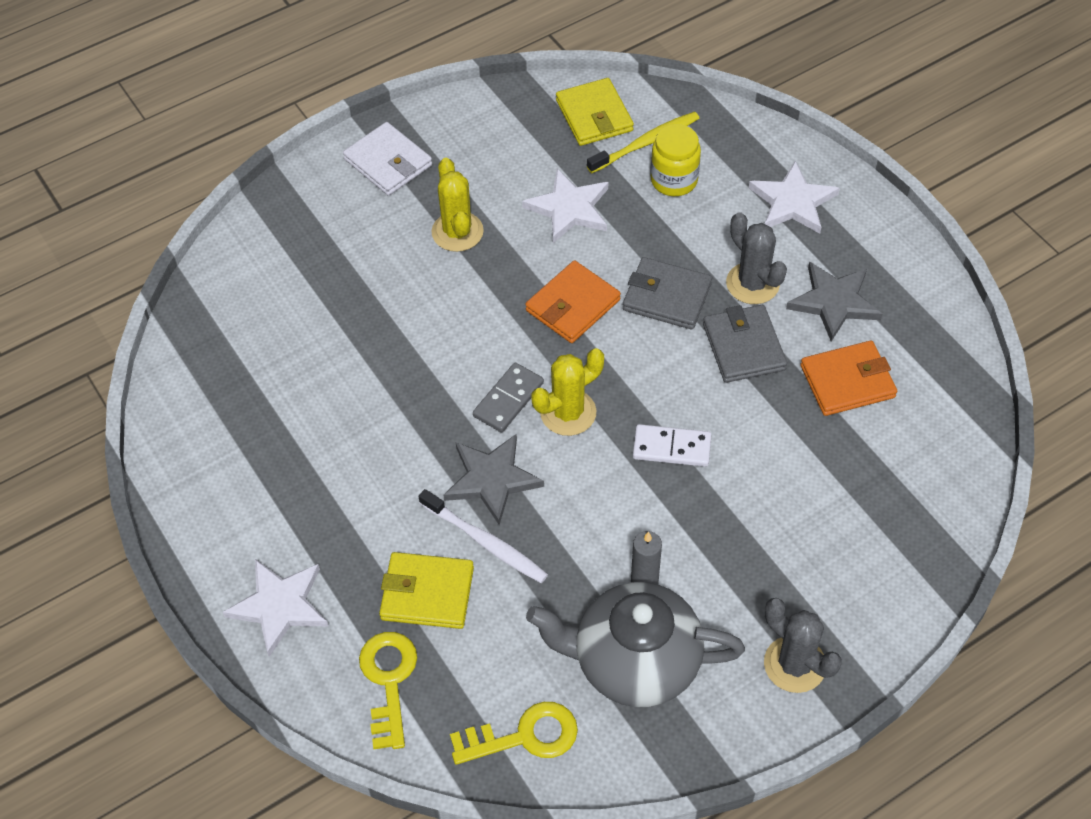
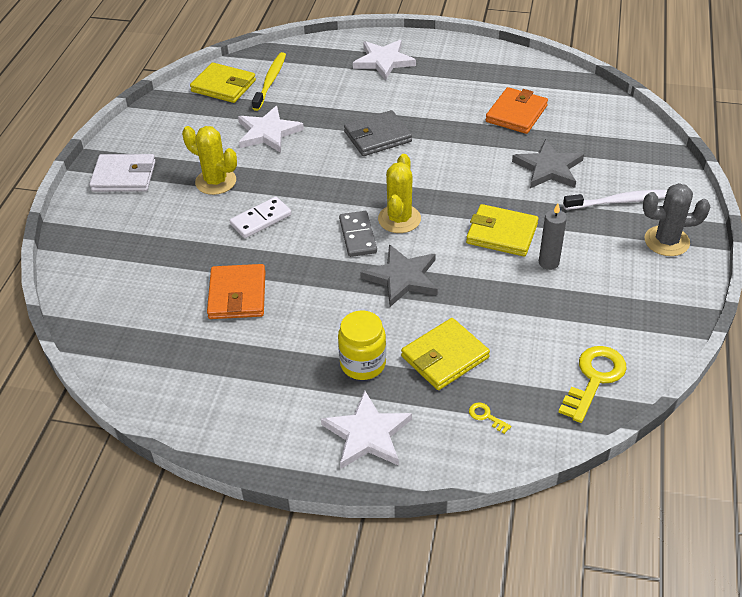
camera: 45 degrees left, 10 degrees down
(389, 682) = (486, 416): yellow key -> yellow key, size x0.44
(486, 542) = (442, 308): white toothbrush -> white toothbrush (620, 201)
(572, 305) = (332, 172): orange wallet -> orange wallet (237, 295)
(634, 662) = (596, 300): grey teapot -> none
(642, 512) = (502, 233): none -> yellow wallet
(672, 447) = (475, 196): white domino -> white domino (261, 219)
(674, 180) = (309, 88): yellow jar -> yellow jar (363, 364)
(744, 347) = (447, 132): grey wallet -> none
(752, 283) = (413, 104): grey cactus -> none
(834, 302) = (463, 87): grey star -> grey star (548, 168)

